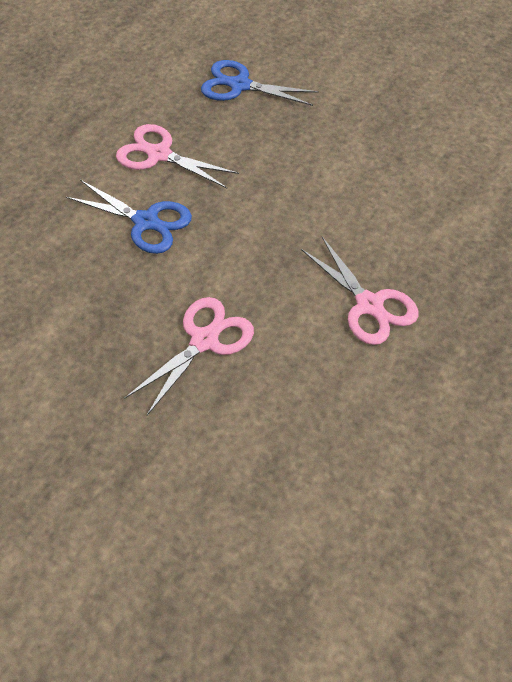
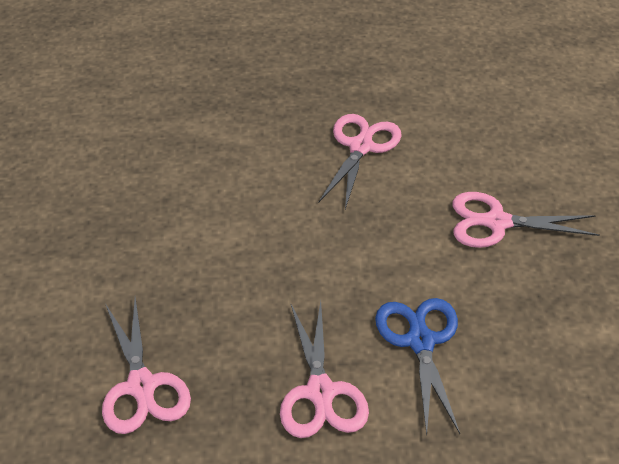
camera: 125 degrees left, 10 degrees down
(239, 85) = (142, 386): blue scissors -> pink scissors

